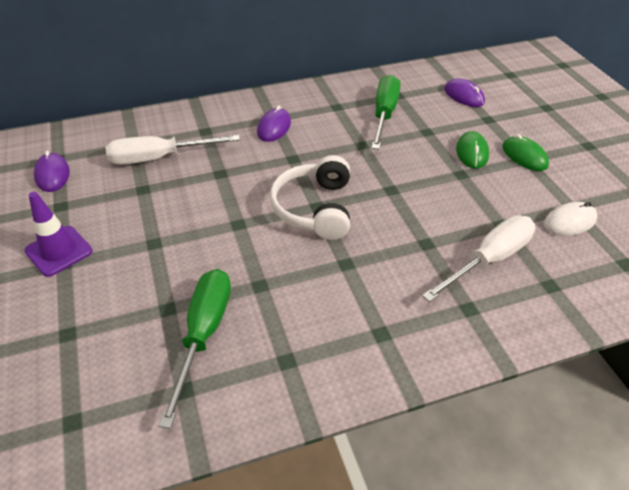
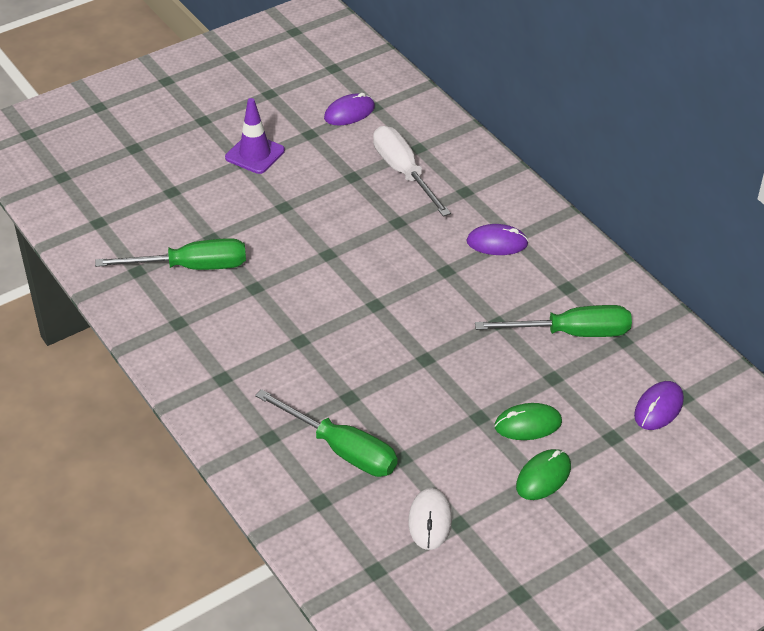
camera: 75 degrees right, 0 degrees up
(315, 208) = (371, 303): white headphones -> none
(488, 260) = (341, 449): white screwdriver -> green screwdriver
(569, 222) = (430, 520): white mouse -> white mouse turned 45 degrees clockwise

